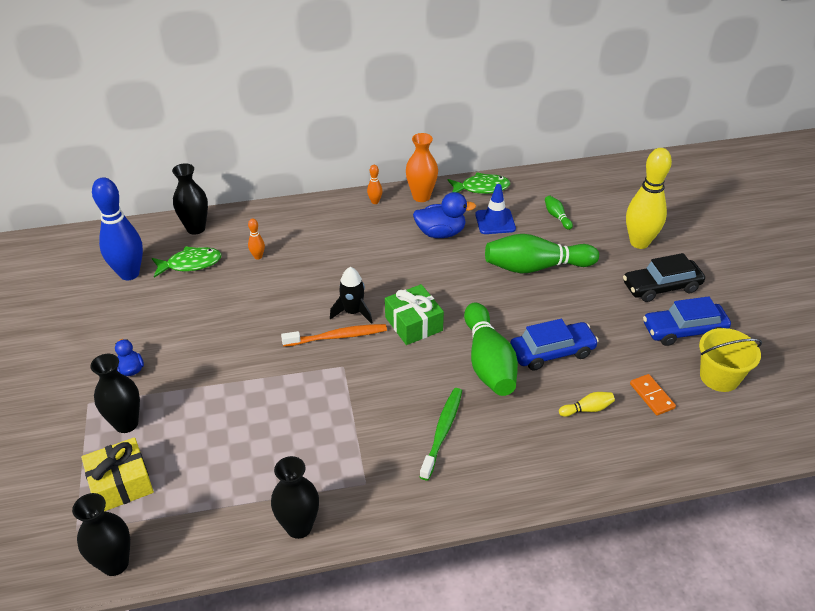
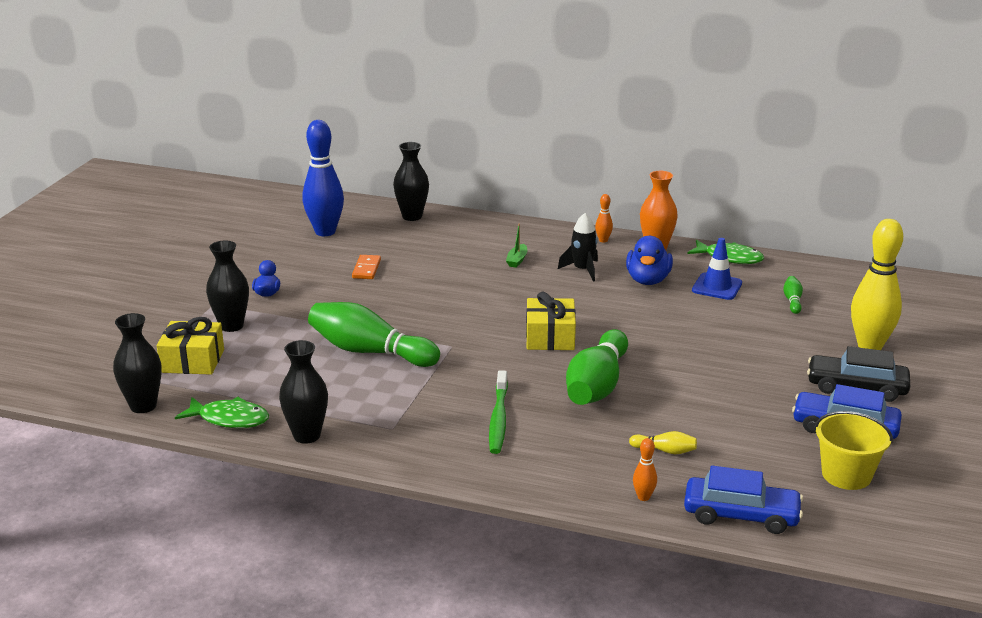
camera: 30 degrees right, 15 degrees down
(190, 264) = (384, 239): green fish -> green fish (229, 419)
(258, 256) = (449, 250): orange bowling pin -> orange bowling pin (643, 497)
(323, 248) = (517, 260): none -> green boat
(337, 337) = (466, 324): orange toothbrush -> none
(353, 312) = (499, 312): black rocket -> black rocket (582, 270)
(413, 324) = (550, 337): green gift -> yellow gift
(440, 233) = (648, 280): blue duck -> blue duck turned 75 degrees clockwise
(442, 432) = (498, 419): green toothbrush -> green toothbrush turned 135 degrees clockwise
(536, 267) = (725, 332): green bowling pin -> green bowling pin (370, 352)
(552, 352) = (672, 399): blue car -> blue car (741, 515)
(652, 396) = (748, 464): orange domino -> orange domino (366, 269)

